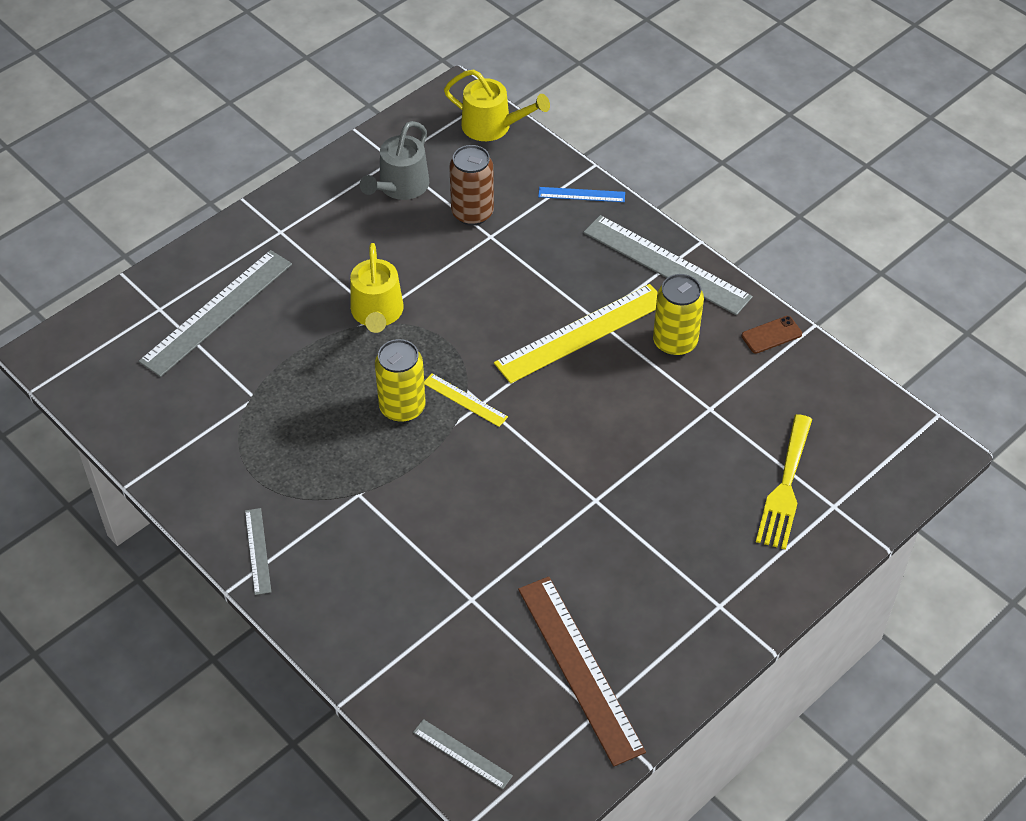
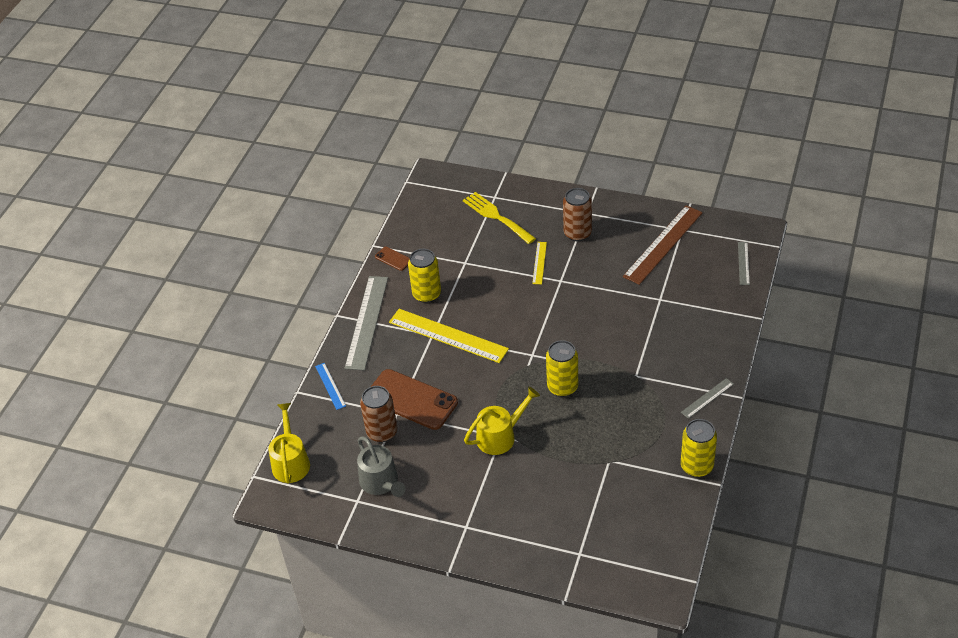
camera: 115 degrees left, 5 degrees down
(169, 478) = (696, 466): none -> yellow can
(217, 312) = (559, 519): grey ruler -> none
(400, 186) = (381, 482): grey watering can -> grey watering can turned 60 degrees clockwise
(465, 400) = (536, 363): yellow ruler -> yellow ruler (539, 263)
(501, 256) = (411, 400): none -> brown phone
(680, 570) = (577, 233): none -> brown can
(785, 487) = (496, 216): yellow fork -> yellow fork turned 120 degrees counterclockwise

